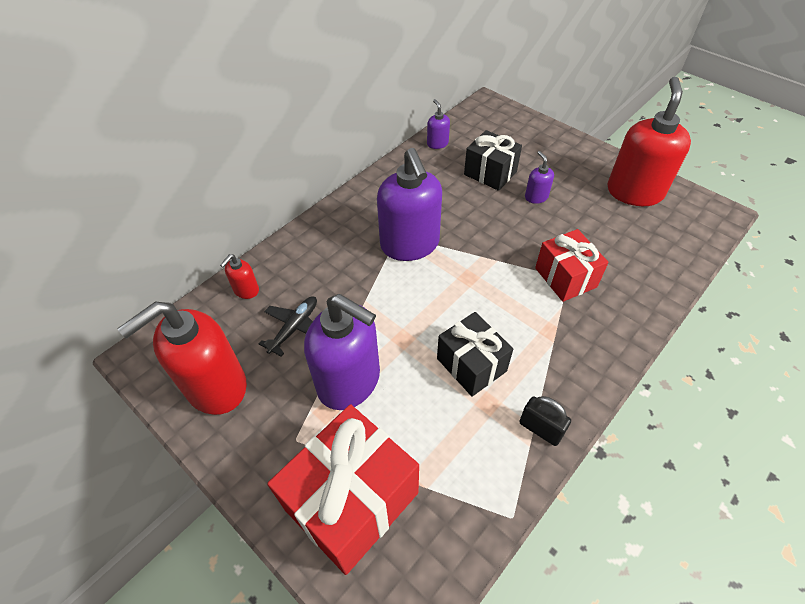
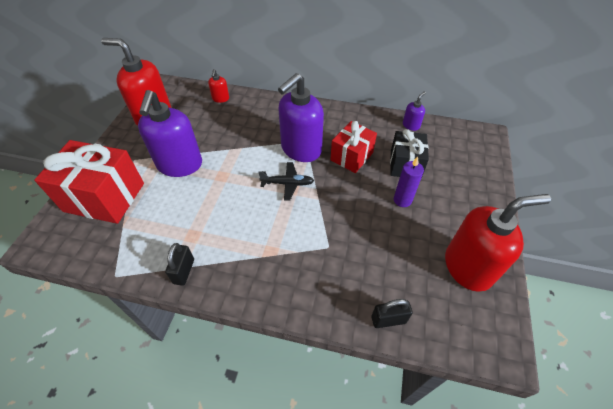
camera: 60 degrees right, 0 degrees up
(246, 290) = (220, 99): red soap dispenser -> red soap dispenser turned 90 degrees counterclockwise
(294, 328) = (205, 128): black plane -> black plane (287, 184)
(471, 365) = (218, 216): black gift -> none
(536, 197) = (402, 200): purple soap dispenser -> purple candle
(565, 277) = (328, 245): red gift -> red gift (351, 156)
(670, 270) = (388, 320): none -> black padlock

